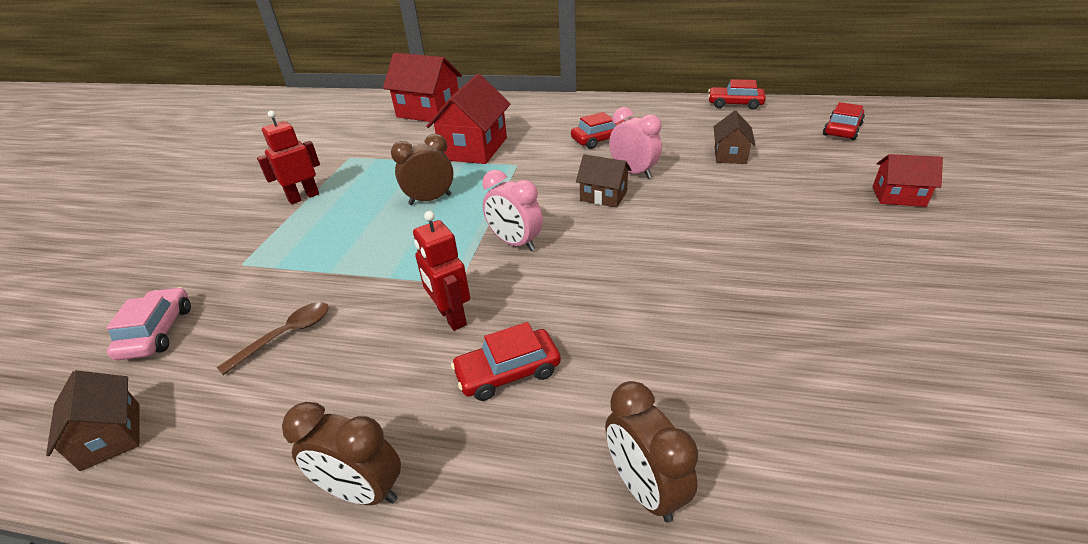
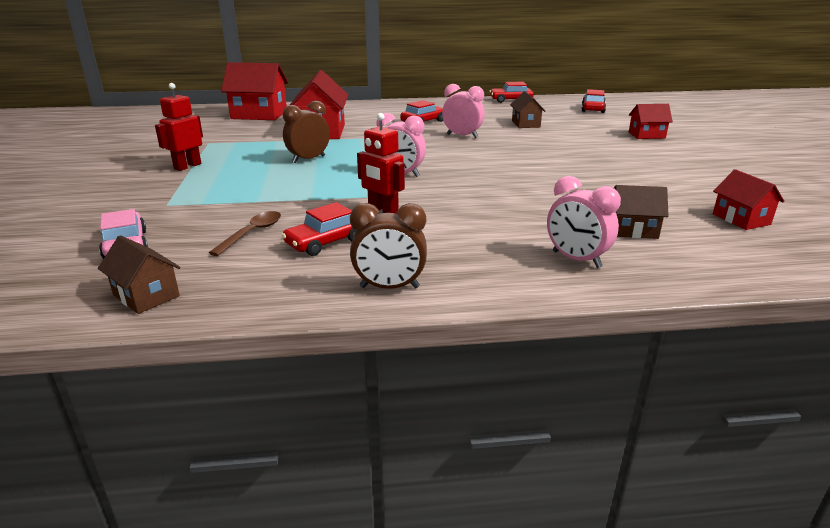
camera: 20 degrees left, 10 degrees down
(508, 372) = (448, 229): red car -> red car (325, 242)
(603, 196) = (449, 148): brown house -> brown house (632, 230)
(644, 488) = (576, 259): brown clock -> pink clock
(972, 439) = (741, 219): none -> red house

